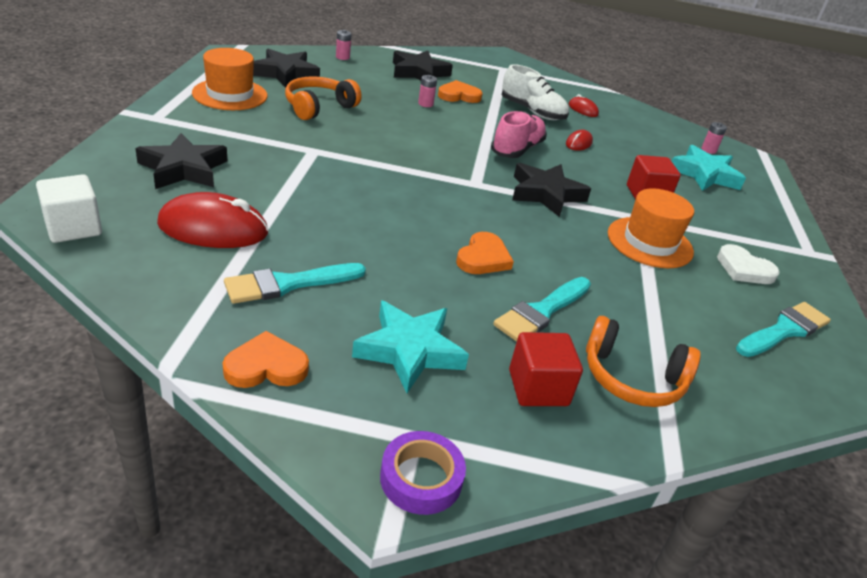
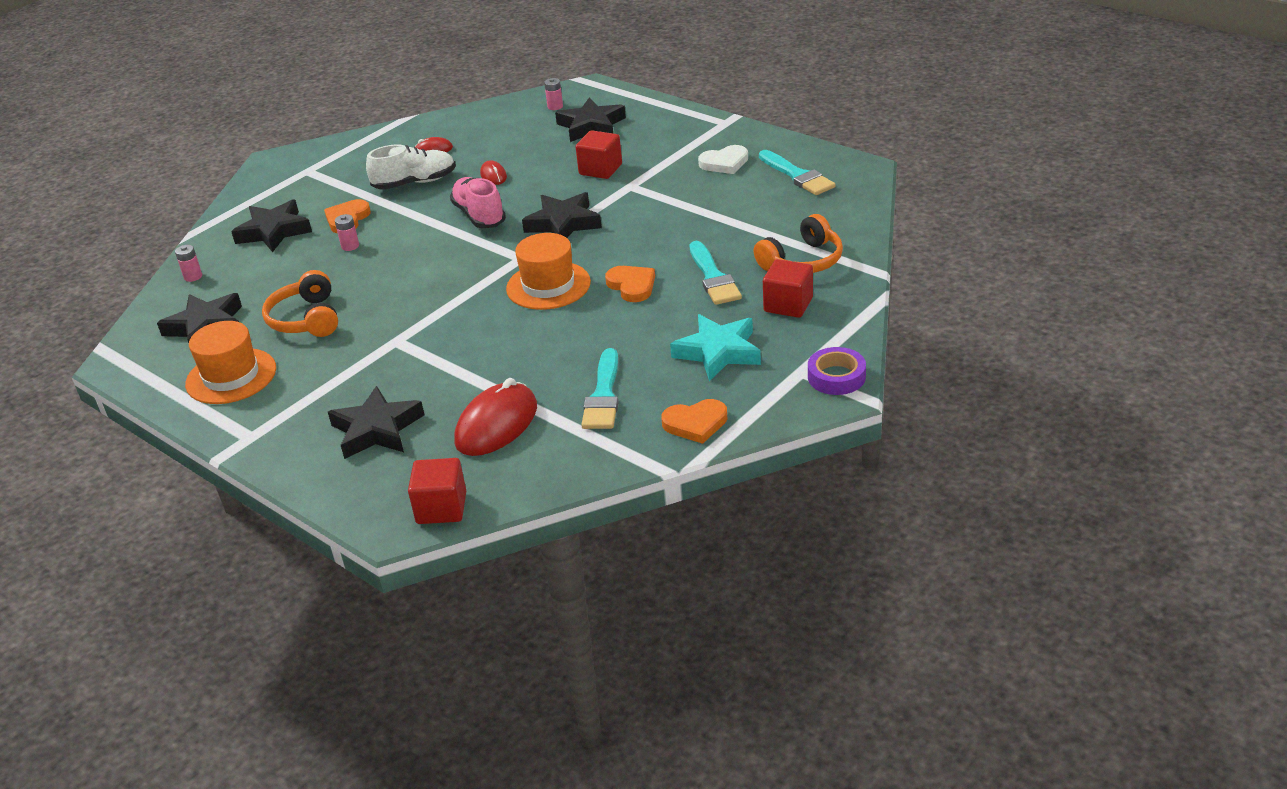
camera: 50 degrees left, 0 degrees up
(73, 228) = (441, 508): white cube -> red cube
(266, 366) = (695, 423): orange heart -> orange heart turned 120 degrees counterclockwise
(649, 242) = (665, 194): orange hat -> orange hat (548, 285)
(704, 174) = (591, 126): turquoise star -> black star
(784, 330) = (797, 176): turquoise brush -> turquoise brush turned 150 degrees clockwise

